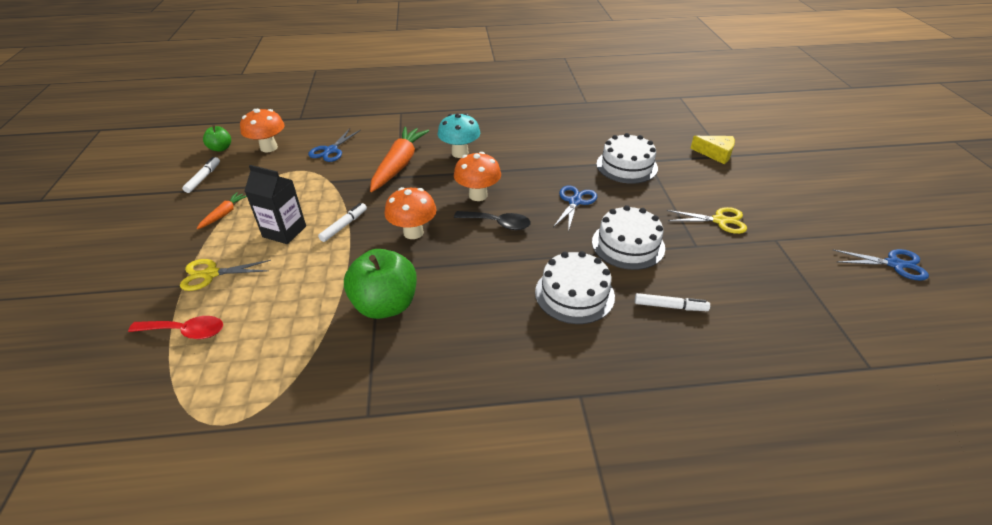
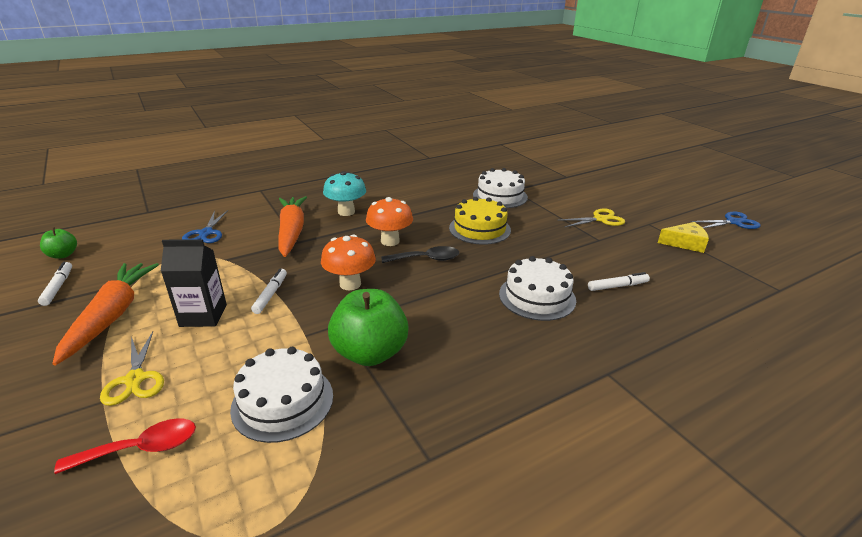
camera: 25 degrees left, 10 degrees down
(211, 274) = (135, 379): yellow scissors -> yellow scissors turned 75 degrees counterclockwise
(224, 214) = (112, 316): orange carrot -> orange carrot, size x2.12
(269, 148) = (127, 243): orange mushroom -> none
(575, 202) = (479, 229): blue scissors -> yellow cake
(628, 245) = (548, 250): white cake -> white cake (283, 401)
(715, 154) = (559, 176): yellow cheese -> yellow cheese (685, 243)

